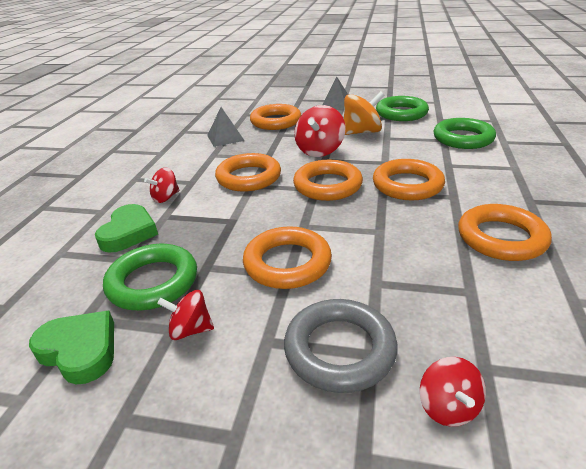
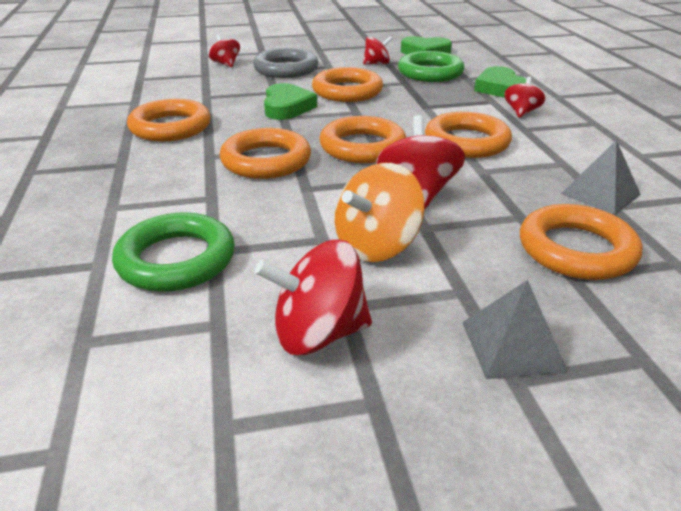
camera: 155 degrees right, 0 degrees up
(370, 246) = (287, 107): none -> green heart
(401, 113) = (318, 333): green ring -> red spinning top

